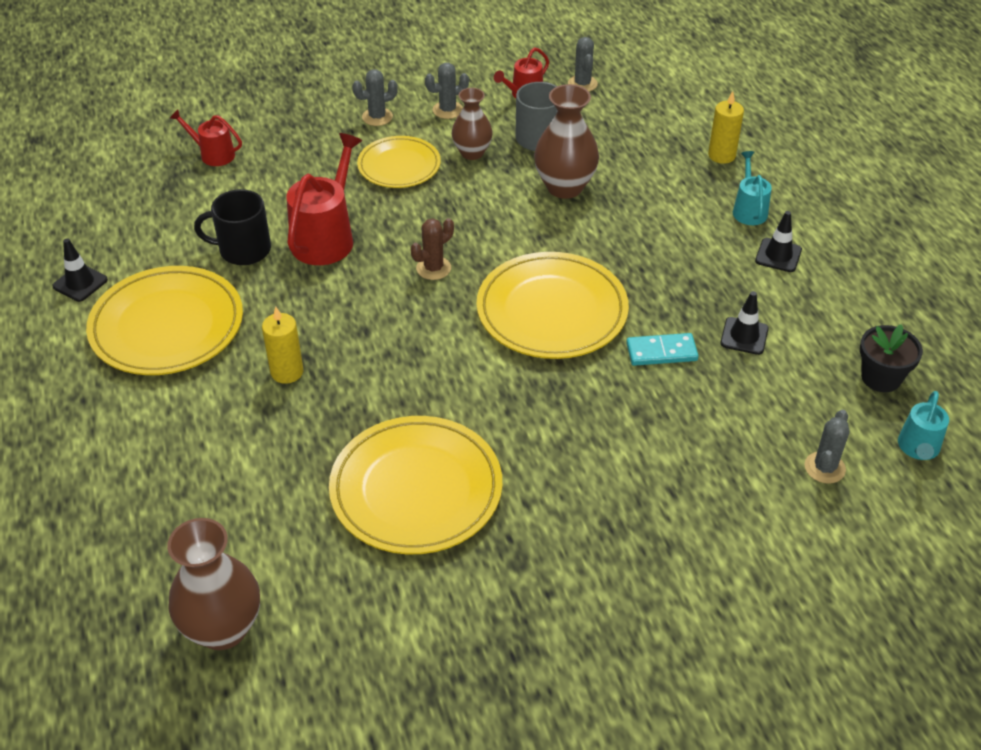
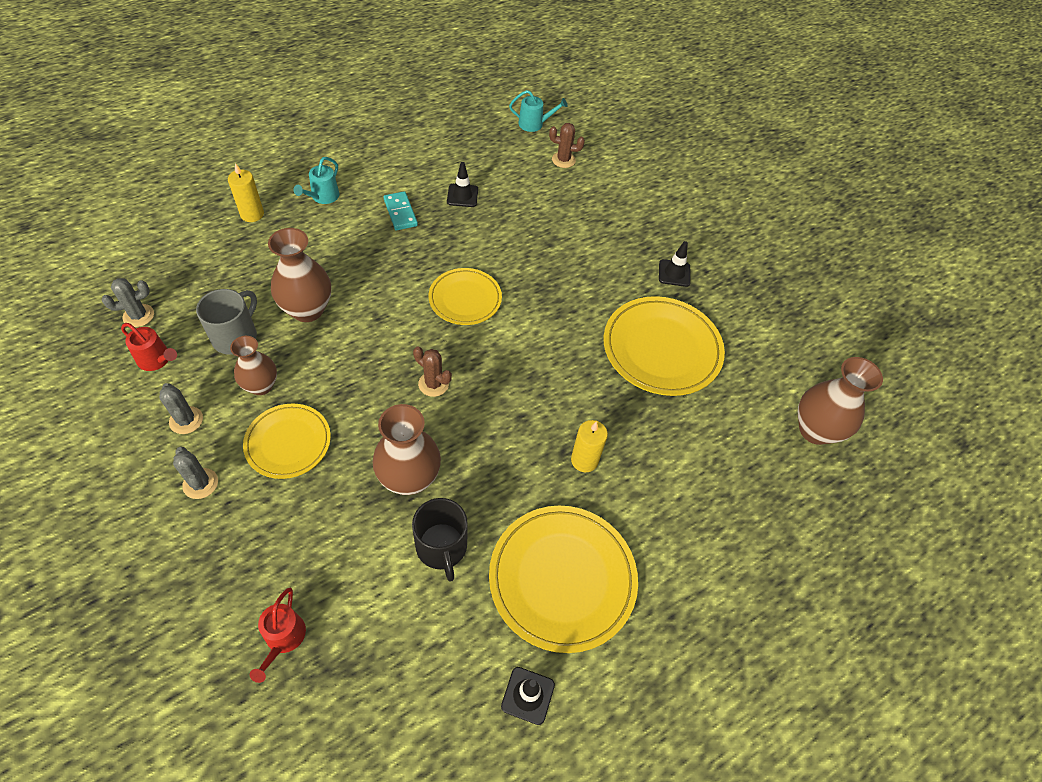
camera: 110 degrees left, 10 degrees up
(326, 238) = (409, 478): red watering can -> brown vase
(552, 311) = (465, 299): yellow plate -> yellow plate, size x0.62
(661, 352) = (490, 235): turquoise domino -> turquoise domino (400, 212)
(749, 210) = (323, 197): turquoise watering can -> turquoise watering can turned 45 degrees counterclockwise
(778, 255) = (374, 181): black traffic cone -> black traffic cone (674, 273)
(824, 468) = (563, 160): grey cactus -> brown cactus
(881, 377) = (482, 136): black flower pot -> none

